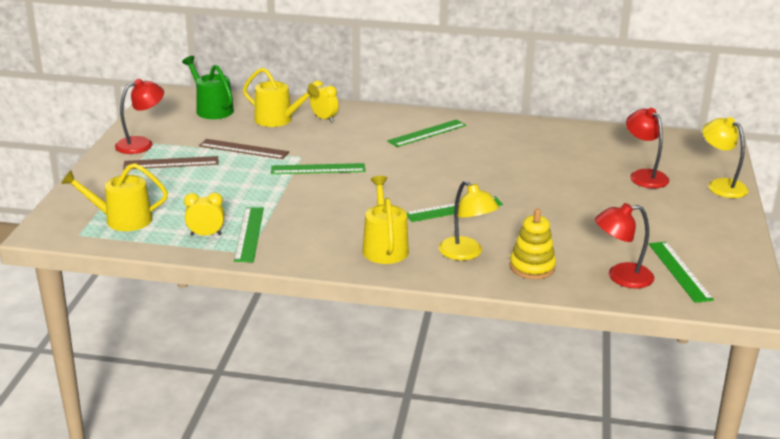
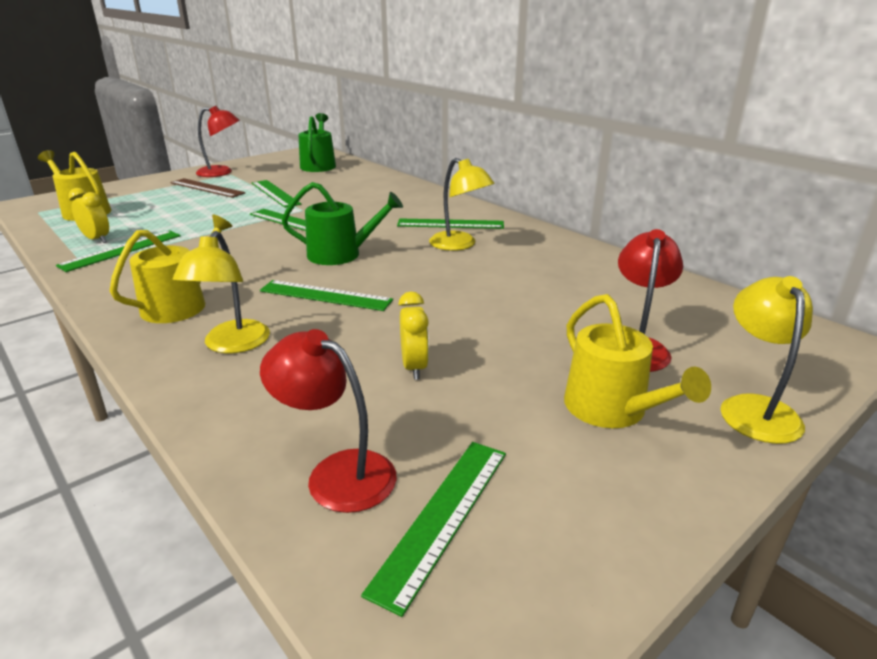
camera: 40 degrees right, 0 degrees up
(244, 149) = (275, 193): brown ruler -> green ruler
(278, 120) = (348, 182): yellow watering can -> yellow watering can (611, 409)
(324, 119) = (385, 191): yellow clock -> yellow clock (414, 367)
(405, 180) = (341, 254): none -> green watering can
(462, 147) = (459, 245): none -> yellow lamp
(532, 267) = (260, 396): yellow stacking toy -> none

